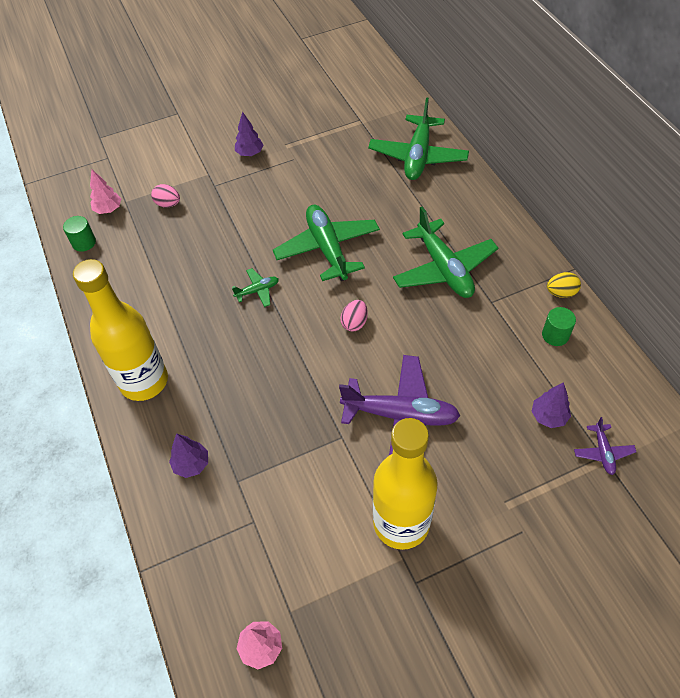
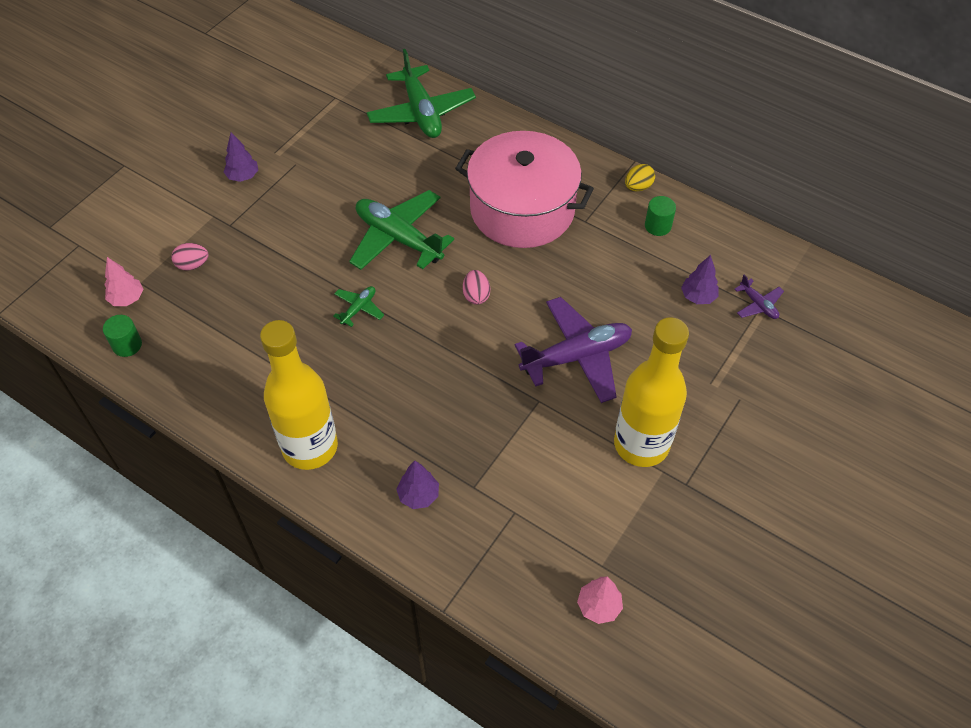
camera: 35 degrees left, 0 degrees up
(444, 269) = (522, 209): green plane -> pink pot

